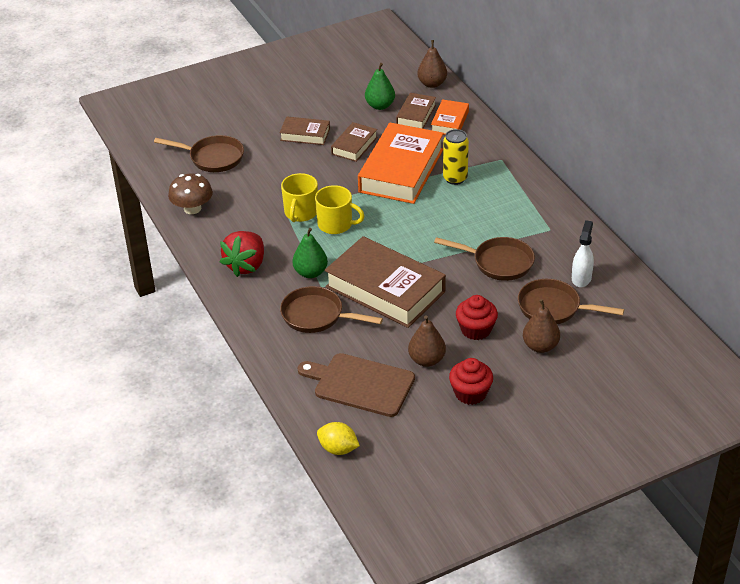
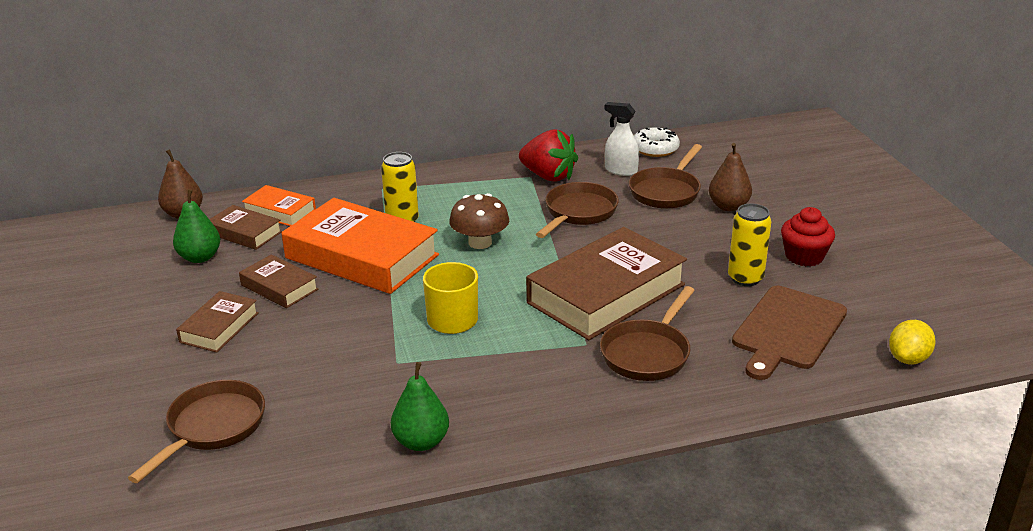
camera: 80 degrees left, 10 degrees down
(192, 208) = (342, 460): brown mushroom -> brown mushroom (480, 242)
(246, 265) = (516, 410): red strawberry -> red strawberry (548, 176)
(301, 213) = (411, 348): yellow mug -> none
(310, 272) = (553, 350): green pear -> green pear (421, 442)
(426, 360) = (745, 278): brown pear -> yellow can
(476, 330) = (695, 240): red cupcake -> none
(633, 295) = (655, 149): none -> white donut

